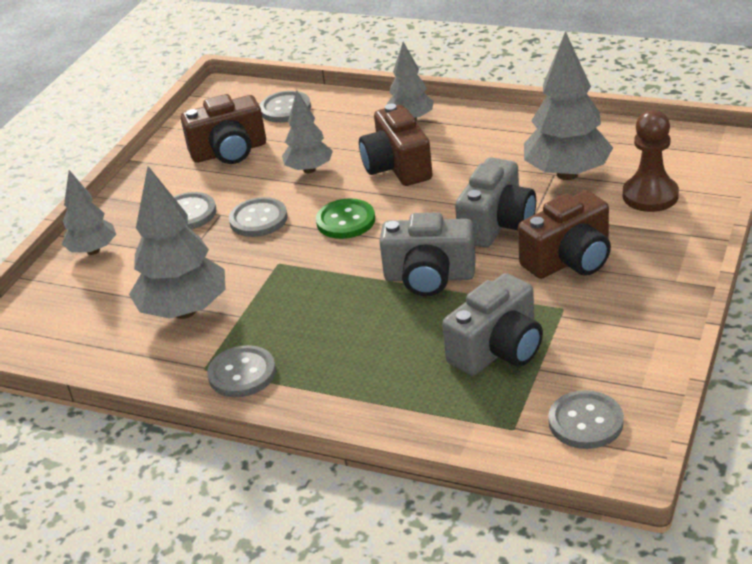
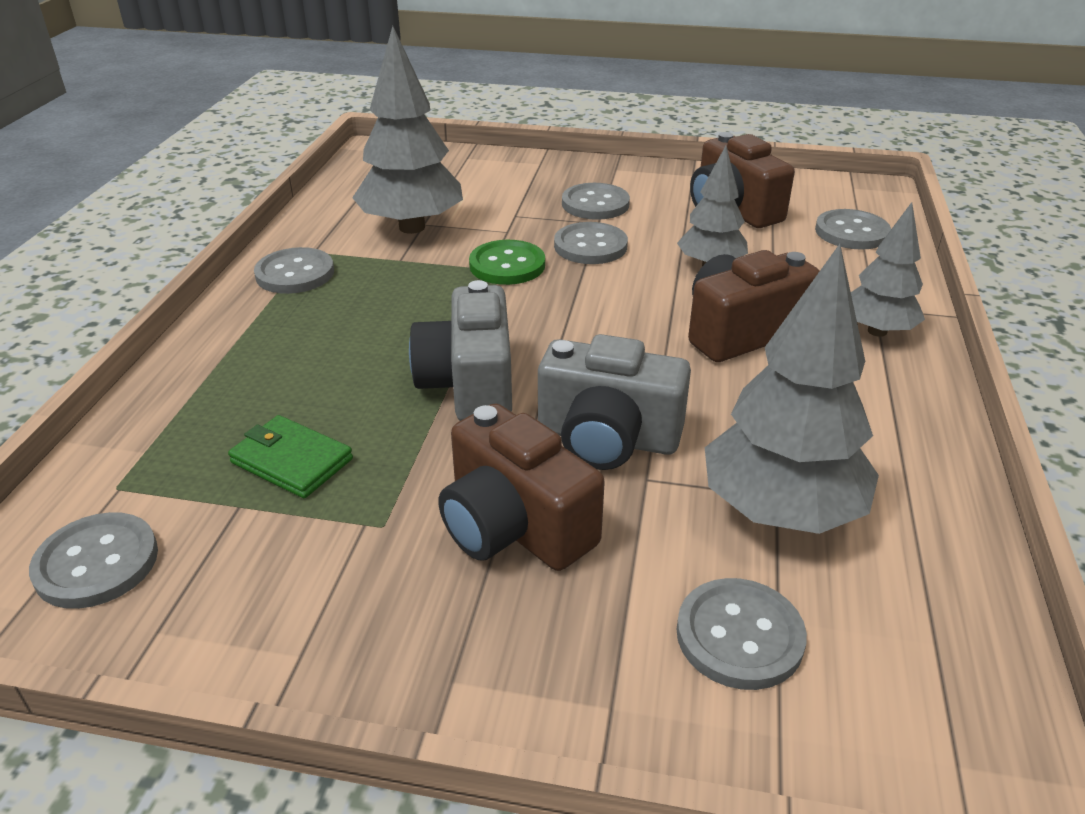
camera: 75 degrees right, 0 degrees up
(93, 251) = (520, 167): grey tree -> none
(345, 221) = (596, 305): green button -> green button (507, 265)
(498, 350) = (292, 461): grey camera -> green wallet
(650, 196) = (739, 636): brown pawn -> grey button

